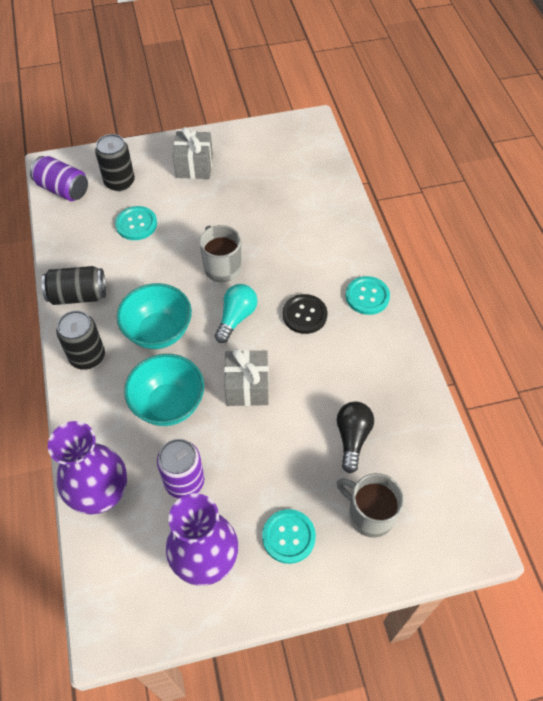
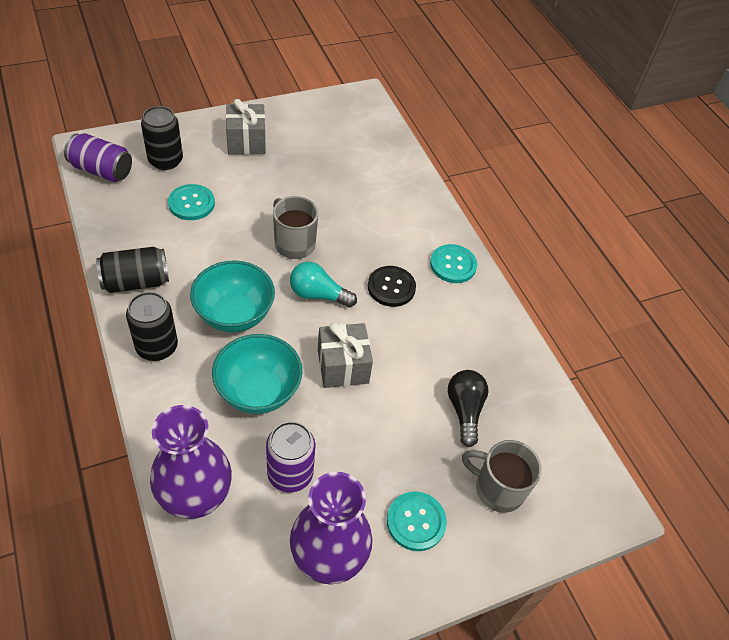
camera: 15 degrees left, 5 degrees down
(236, 318) = (318, 295): turquoise light bulb -> turquoise light bulb turned 90 degrees counterclockwise

